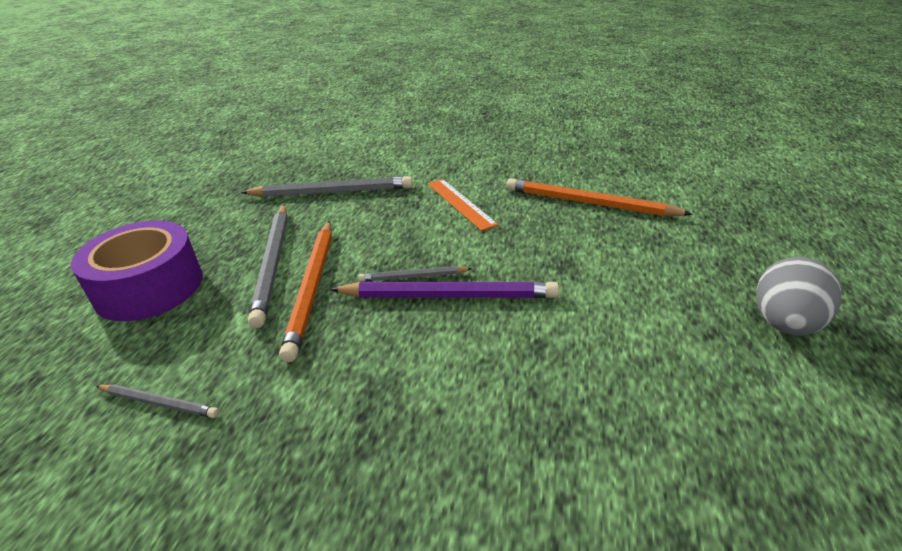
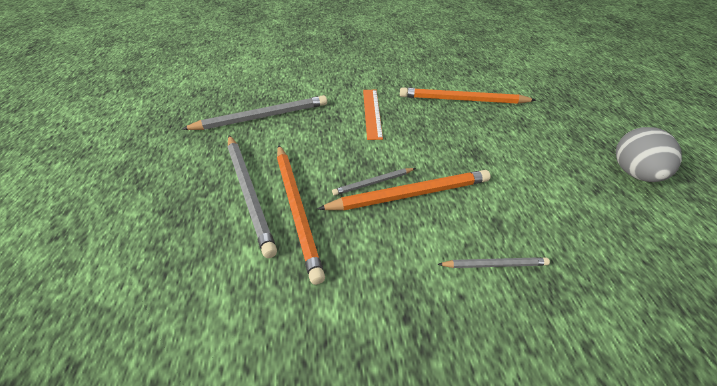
camera: 20 degrees left, 10 degrees up
(149, 287) = (142, 239): purple tape -> none
(159, 402) = (221, 355): grey pencil -> grey pencil (494, 264)
(448, 295) = (409, 194): purple pencil -> orange pencil
(460, 203) = (372, 113): orange ruler -> orange ruler turned 45 degrees clockwise

